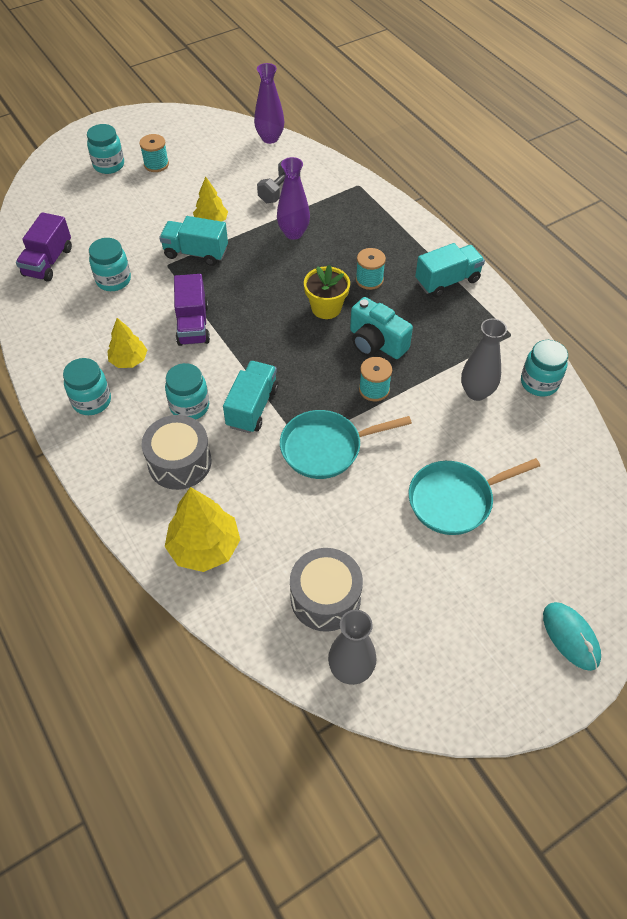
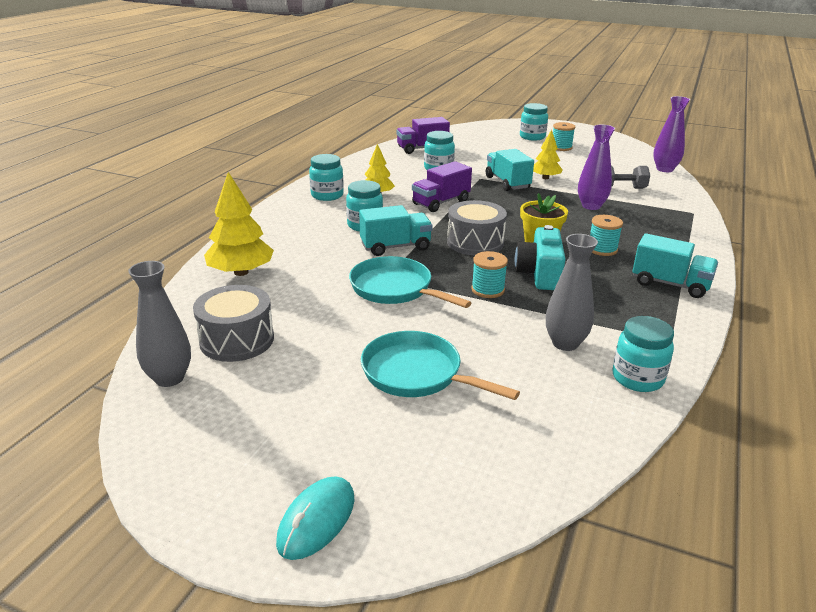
camera: 55 degrees right, 25 degrees down
(179, 462) = (309, 238): grey drum -> grey drum (475, 242)

